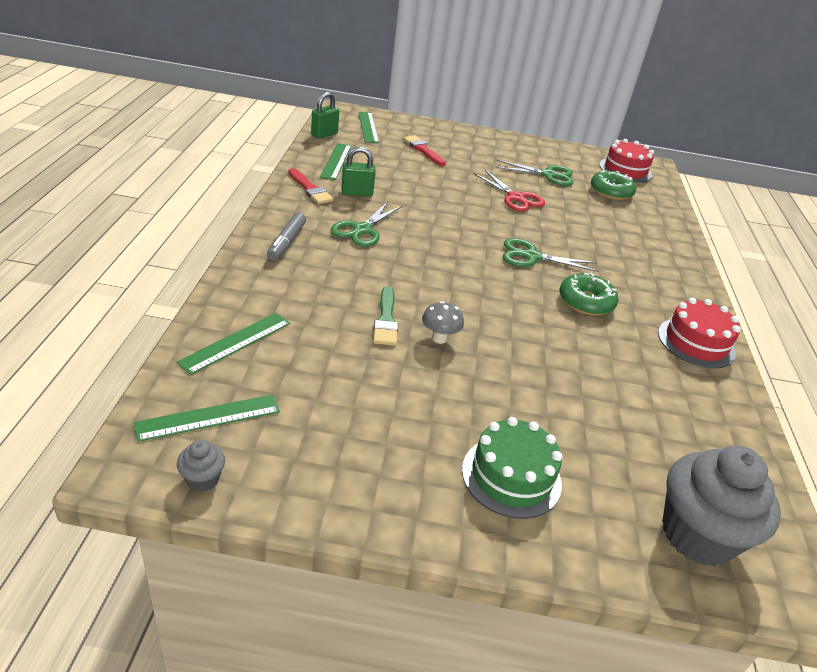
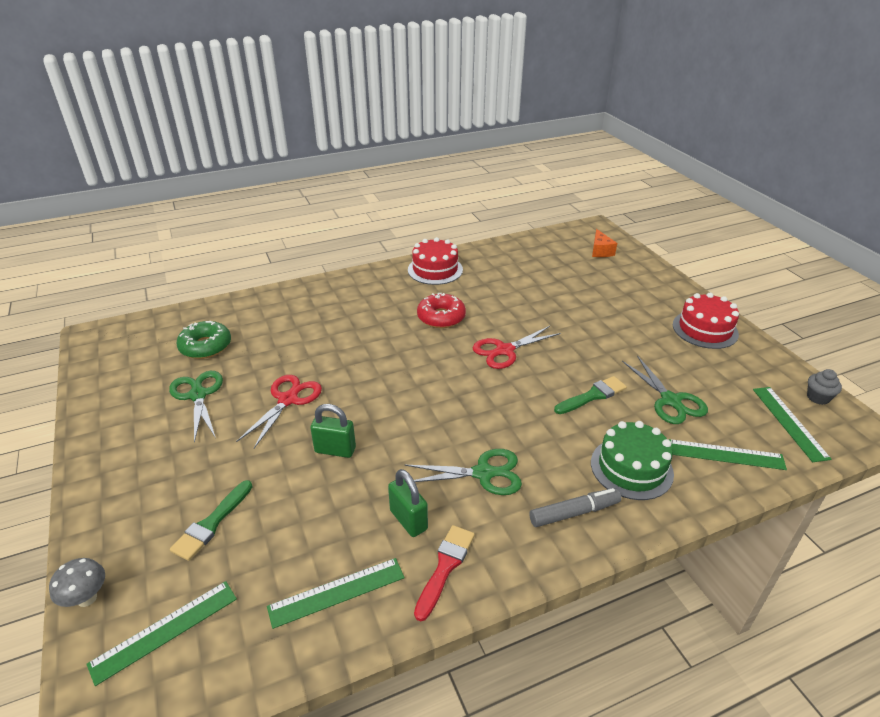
camera: 115 degrees left, 0 degrees up
(208, 417) = (789, 422): green ruler -> green ruler turned 45 degrees clockwise
(324, 134) = (247, 668): green padlock -> green padlock (335, 450)
(423, 150) = (211, 523): red brush -> green brush
(439, 338) = (576, 364): grey mushroom -> grey mushroom (87, 598)
(498, 309) = (505, 350): none -> red scissors
(511, 476) = (647, 303): green cake -> green cake (631, 468)
(532, 257) = (403, 357): green scissors -> green scissors (670, 400)
(586, 302) = (441, 317): green donut -> red donut
(625, 170) = (130, 349): red cake -> red cake (705, 329)
(697, 535) = (600, 251): grey cupcake -> orange cheese

